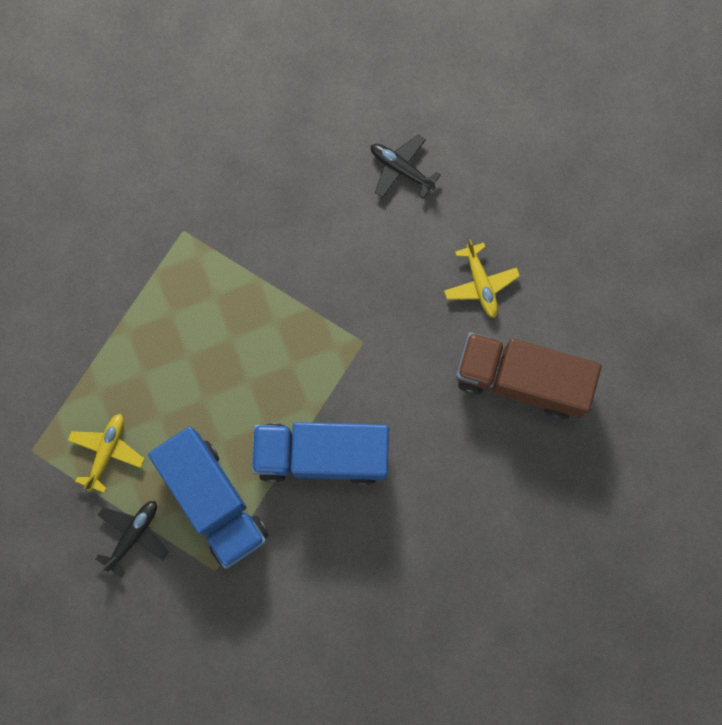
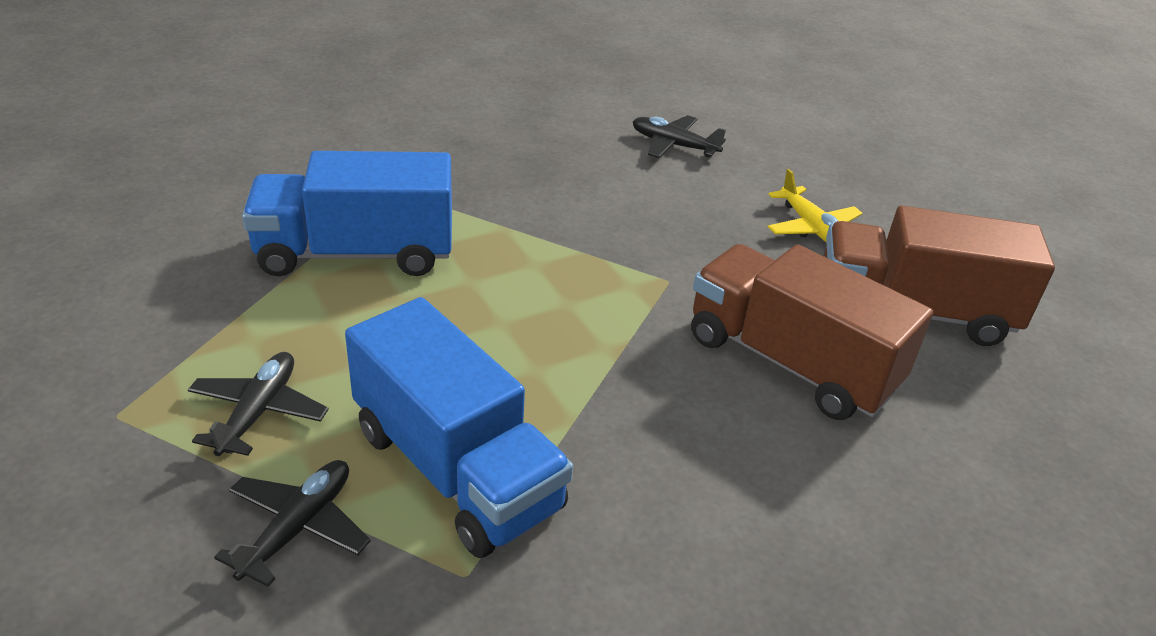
camera: 10 degrees left, 40 degrees down
(107, 451) = (258, 412): yellow plane -> black plane
(322, 455) = (638, 402): blue truck -> blue truck (356, 253)
(422, 426) = (790, 362): none -> brown truck

